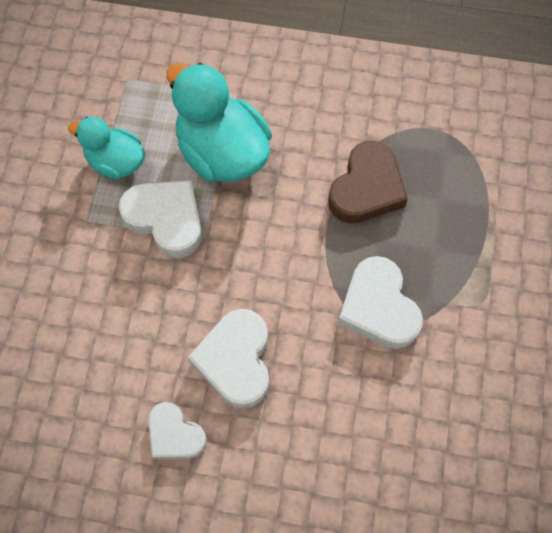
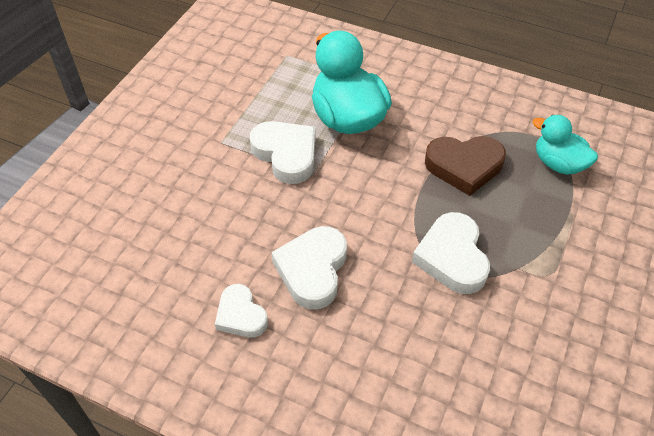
camera: 15 degrees right, 15 degrees down
(116, 162) = (259, 108): turquoise duck -> turquoise duck (558, 164)
(366, 188) = (464, 166): brown heart -> brown heart turned 45 degrees clockwise

